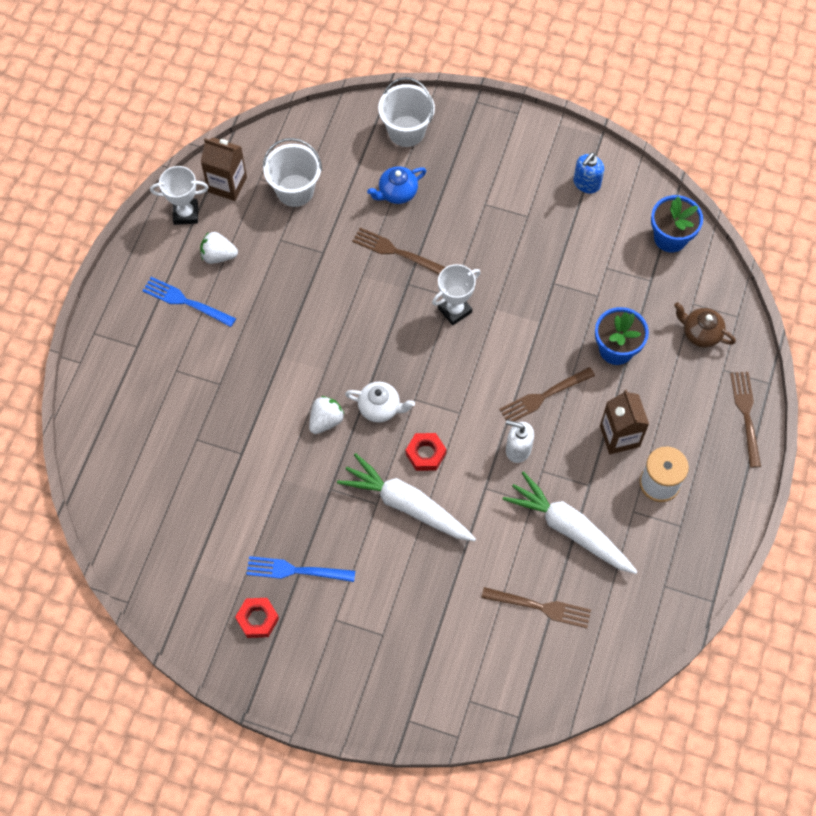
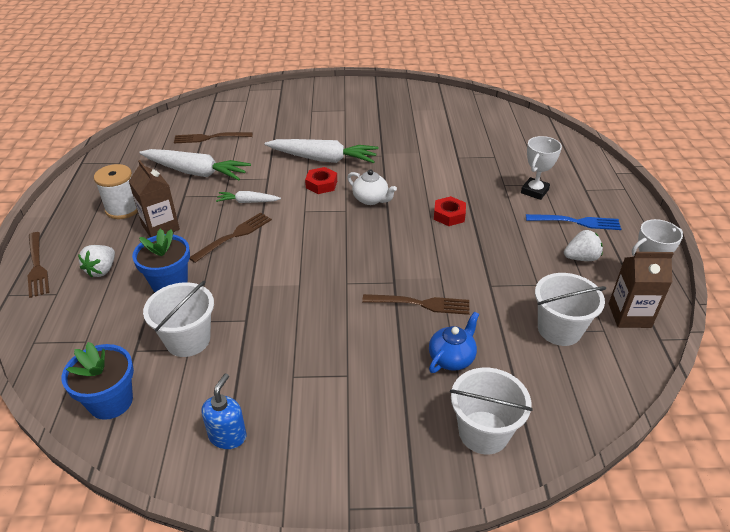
camera: 160 degrees right, 25 degrees down
(257, 619) = (392, 102): red nut -> red nut (449, 215)
(295, 570) = (382, 121): blue fork -> none
(326, 420) = (409, 184): white strawberry -> white strawberry (102, 270)
(380, 408) = (371, 199): white teapot -> white teapot turned 135 degrees counterclockwise
(454, 310) = (338, 273): white trophy -> white trophy (534, 191)
(518, 449) = (248, 202): white soap dispenser -> white carrot
(606, 277) = (188, 340): none -> white bucket
(700, 333) = (78, 317): brown teapot -> none

